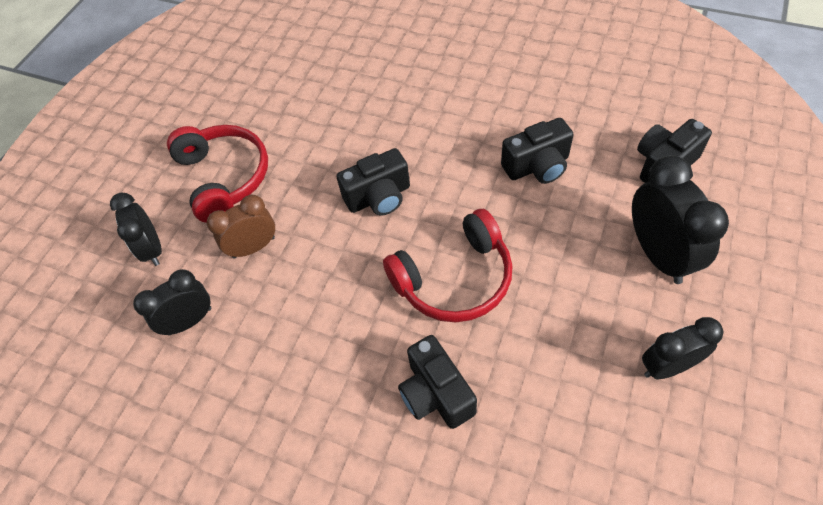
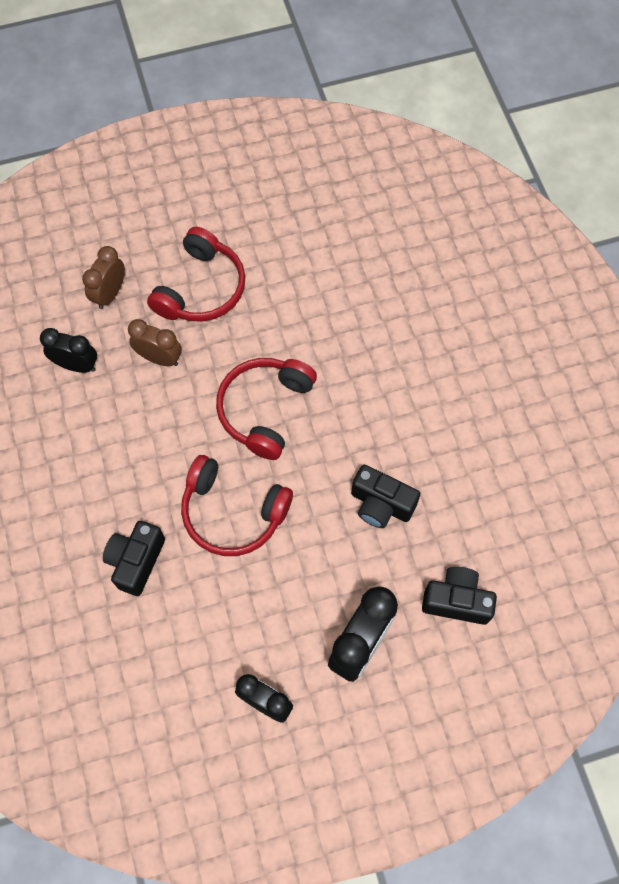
camera: 45 degrees right, 10 degrees up
(152, 249) = (110, 294): black clock -> brown clock
(379, 197) = (264, 409): black camera -> red headphones

